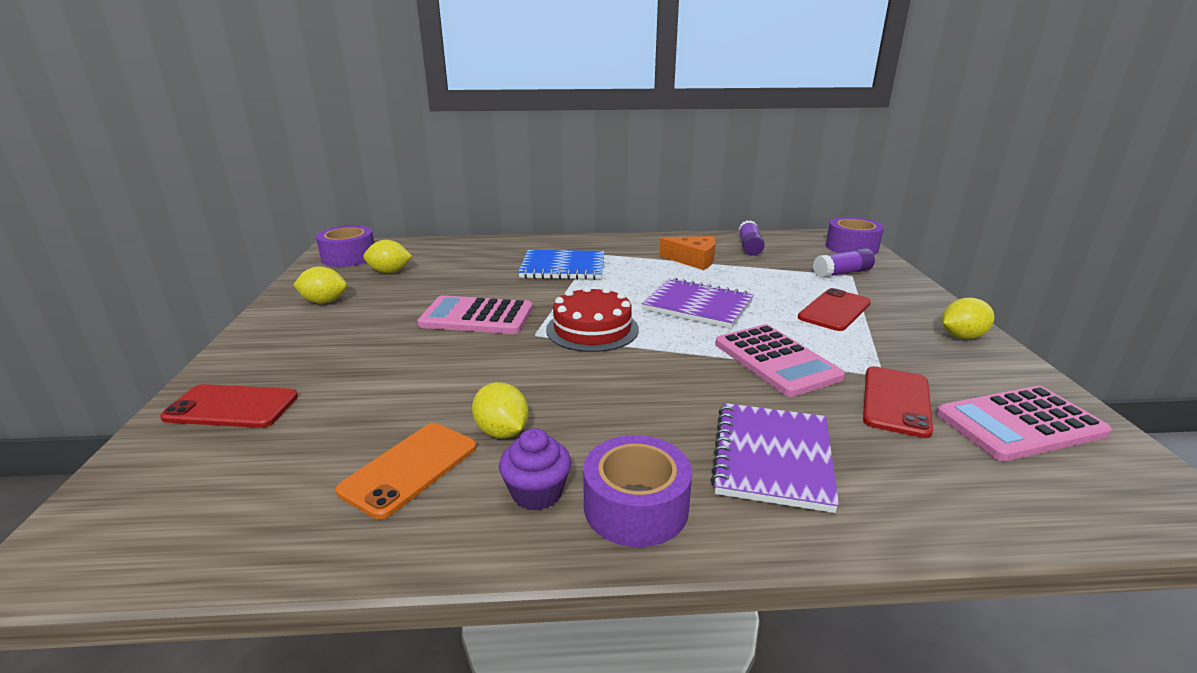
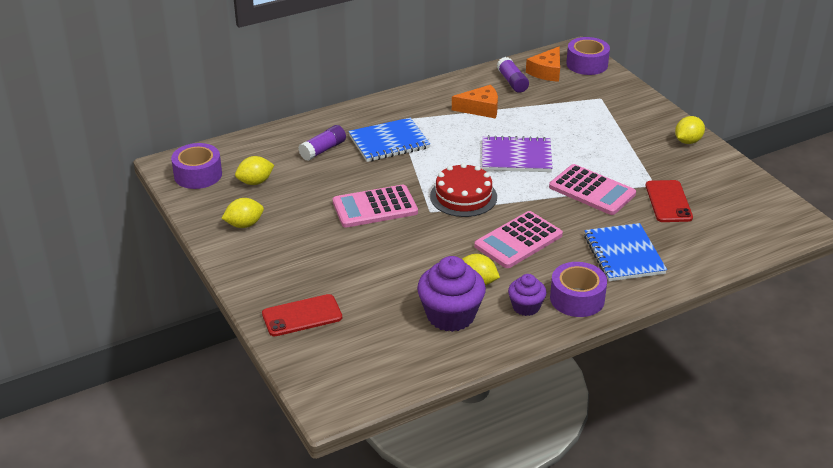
camera: 25 degrees left, 10 degrees up
(410, 468) = (450, 315): orange phone -> purple cupcake
(772, 458) = (624, 254): purple notebook -> blue notebook
(797, 246) = (547, 72): none -> orange cheese
(834, 310) = (605, 137): red phone -> none
(842, 273) = (593, 97): purple glue stick -> purple glue stick (323, 150)
(1019, 424) = (731, 199): pink calculator -> pink calculator (518, 240)

